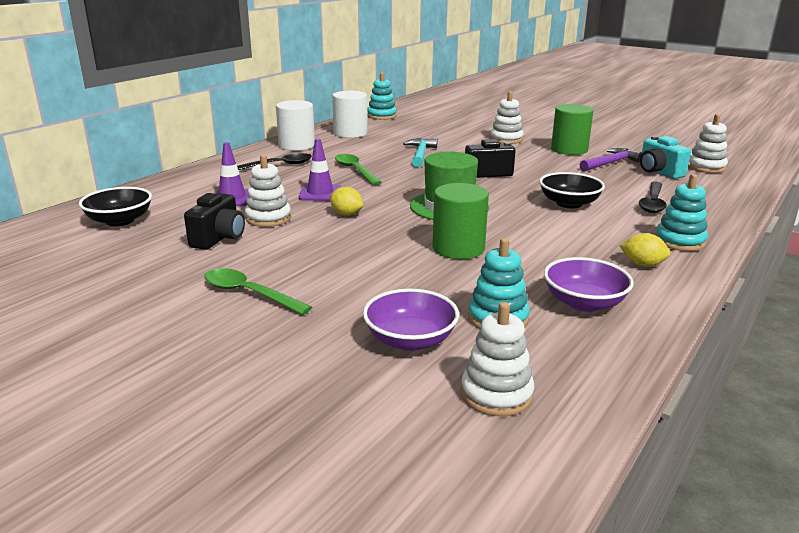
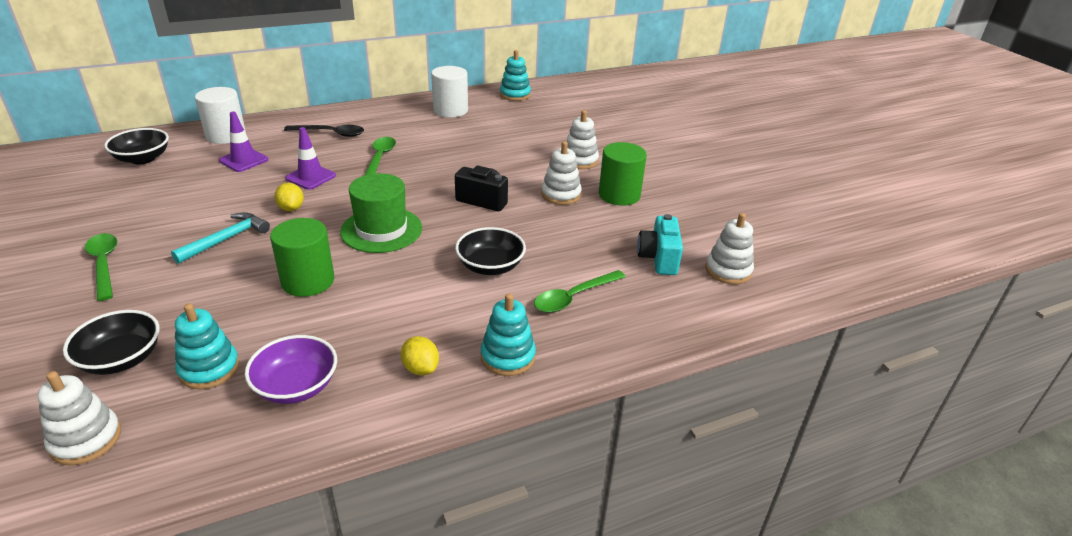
camera: 30 degrees right, 10 degrees up
(219, 238) = (171, 201): black camera -> none
(268, 218) = (233, 192): white stacking toy -> white stacking toy (561, 194)
(296, 145) = (383, 113): white cylinder -> white cylinder (226, 135)
(410, 340) = (121, 359): purple bowl -> black bowl
(420, 154) = (465, 156): turquoise hammer -> turquoise hammer (226, 239)
(610, 163) = (629, 228): purple hammer -> none
(652, 203) = (573, 297): black spoon -> green spoon

